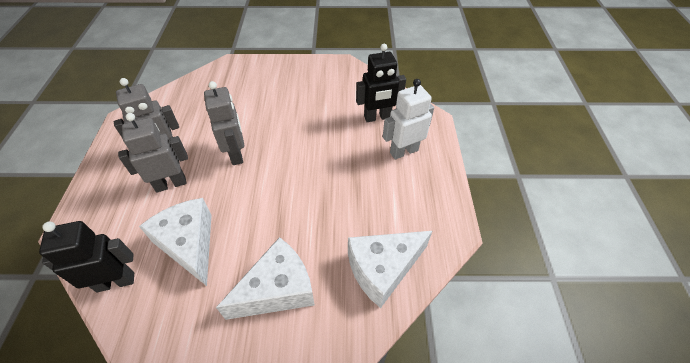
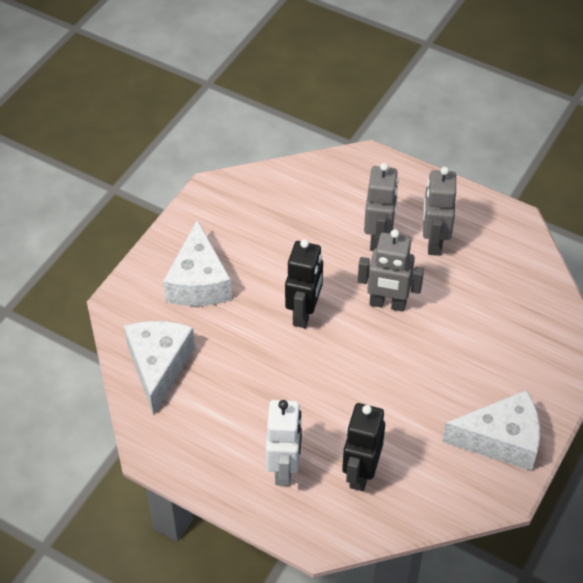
camera: 120 degrees right, 0 degrees up
(116, 281) = (287, 181): black robot -> black robot (304, 313)
(189, 244) = (291, 235): white cheese -> white cheese (501, 440)

